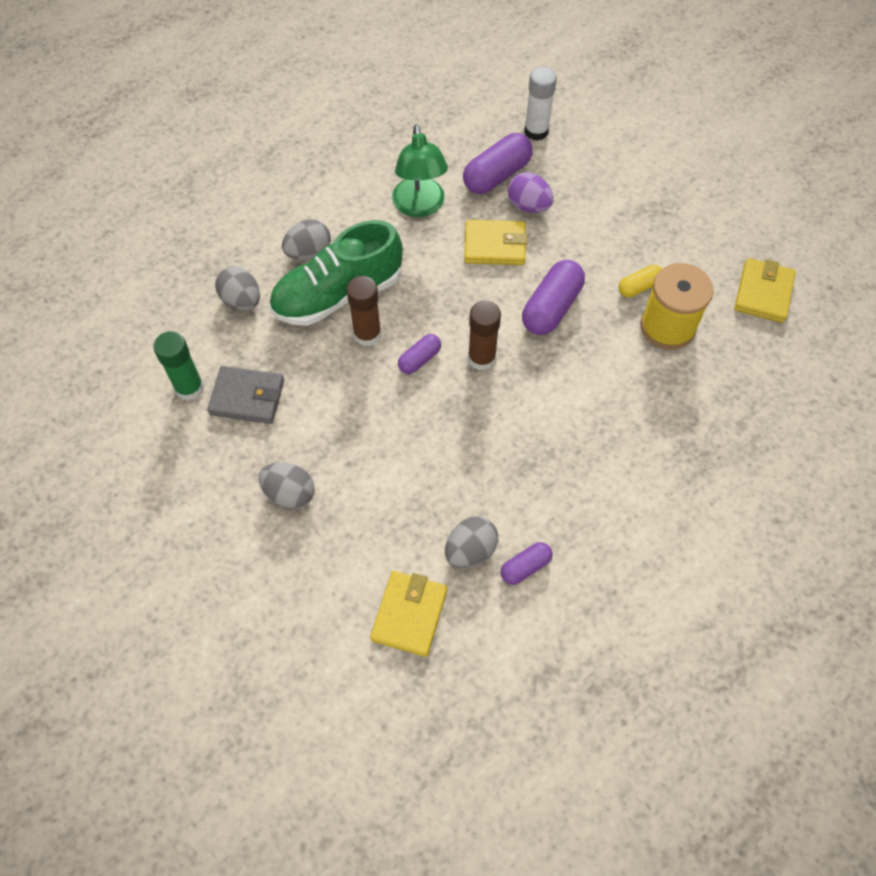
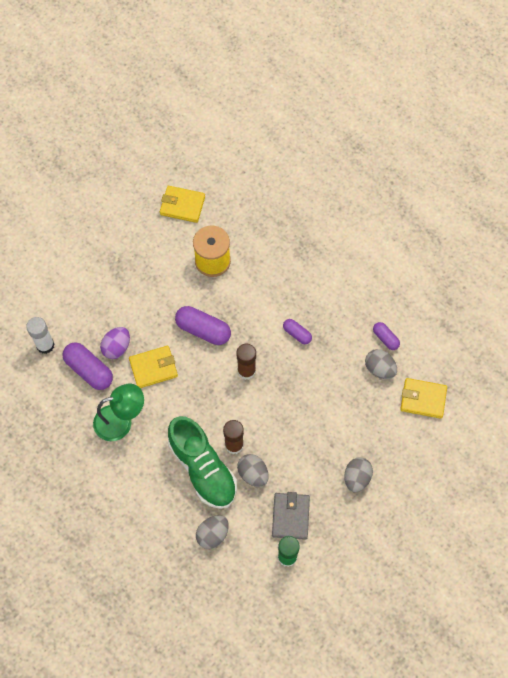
camera: 95 degrees left, 5 degrees up
(309, 252) = (167, 494): grey egg -> grey egg (253, 474)
(419, 359) = (250, 409): purple capsule -> purple capsule (297, 334)
(494, 245) = (153, 368): yellow wallet -> yellow wallet turned 75 degrees clockwise
(639, 287) = (182, 277): yellow capsule -> none

